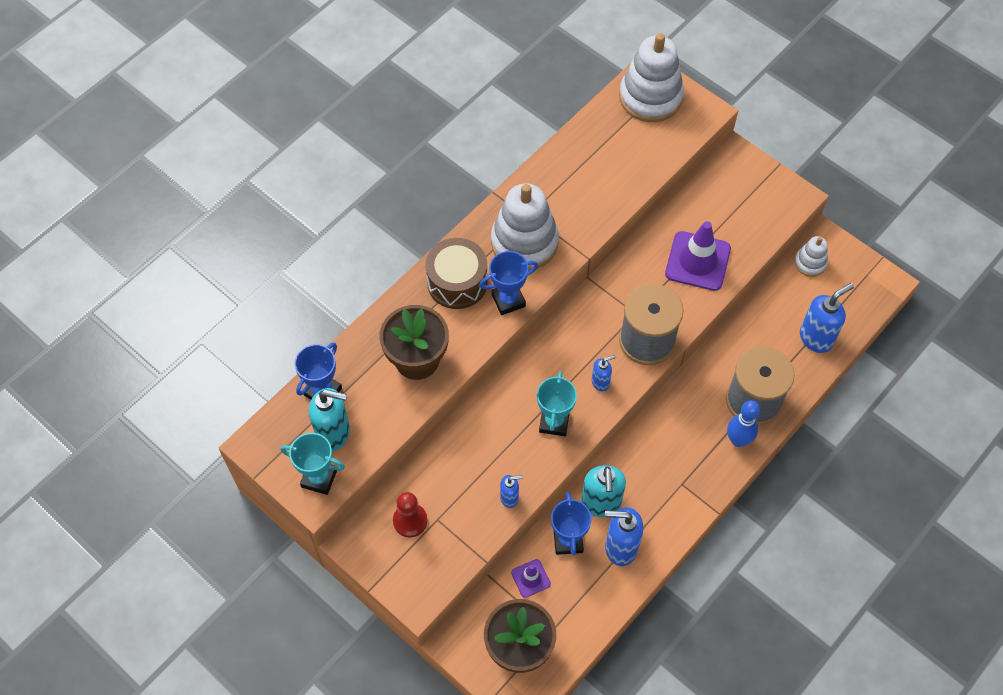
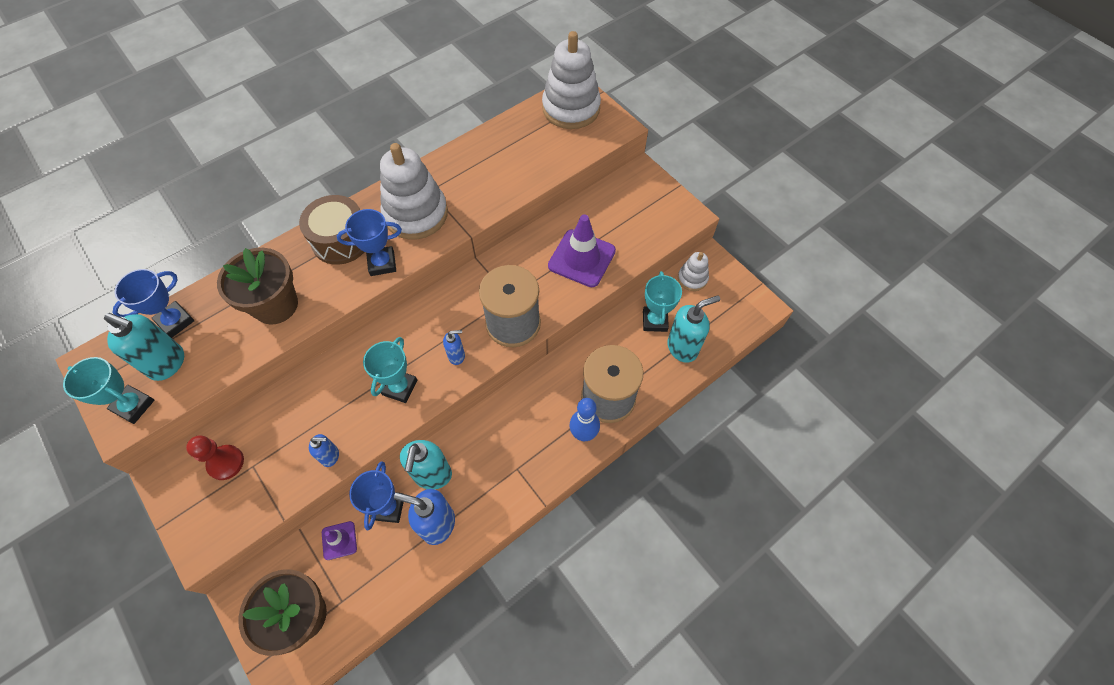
camera: 10 degrees right, 0 degrees up
(781, 314) = (654, 321): none -> turquoise trophy
(816, 338) = (682, 347): blue soap dispenser -> turquoise soap dispenser

